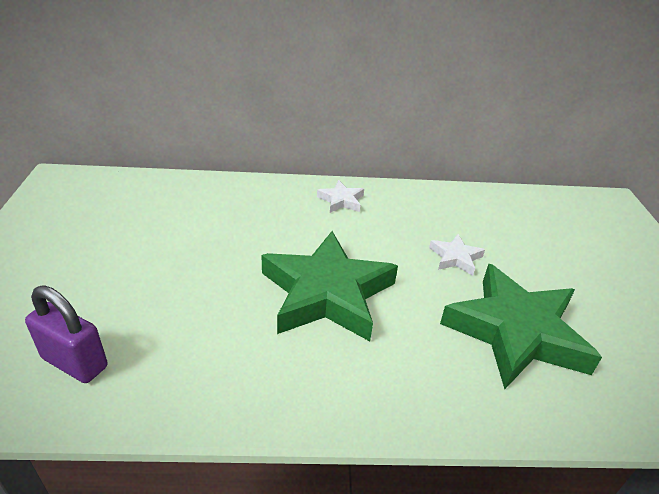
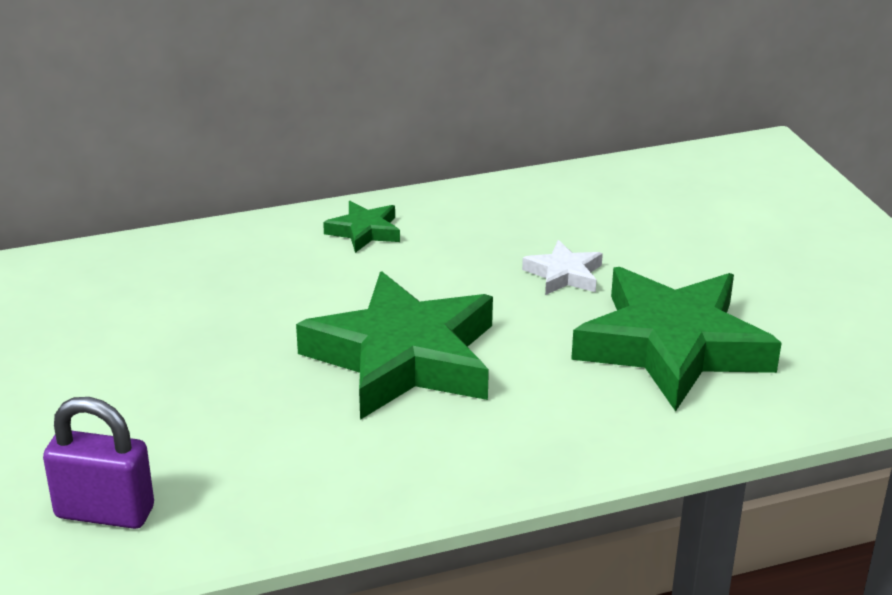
camera: 15 degrees left, 5 degrees down
(341, 200) = (364, 231): white star -> green star

